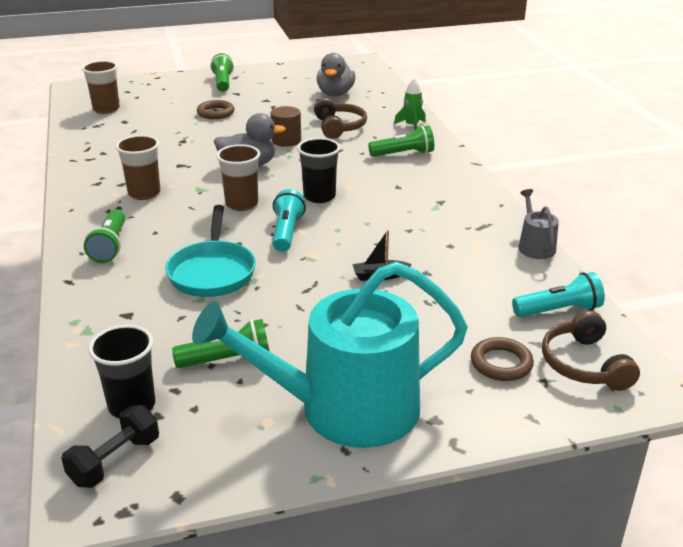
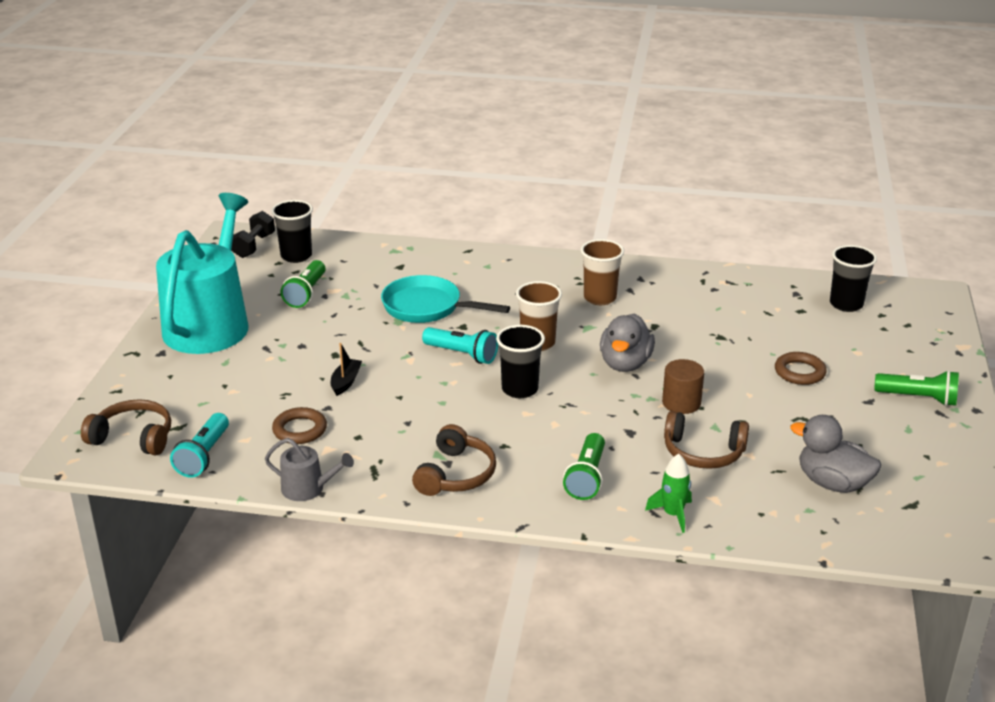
camera: 115 degrees right, 0 degrees up
(106, 109) = (846, 304): brown cup -> black cup
(110, 246) = (509, 271): green flashlight -> none
(115, 461) = (254, 246): black dumbbell -> black dumbbell turned 45 degrees clockwise
(450, 195) = (456, 474): none -> brown headphones
(501, 363) = (179, 400): brown ring -> brown ring (300, 430)

